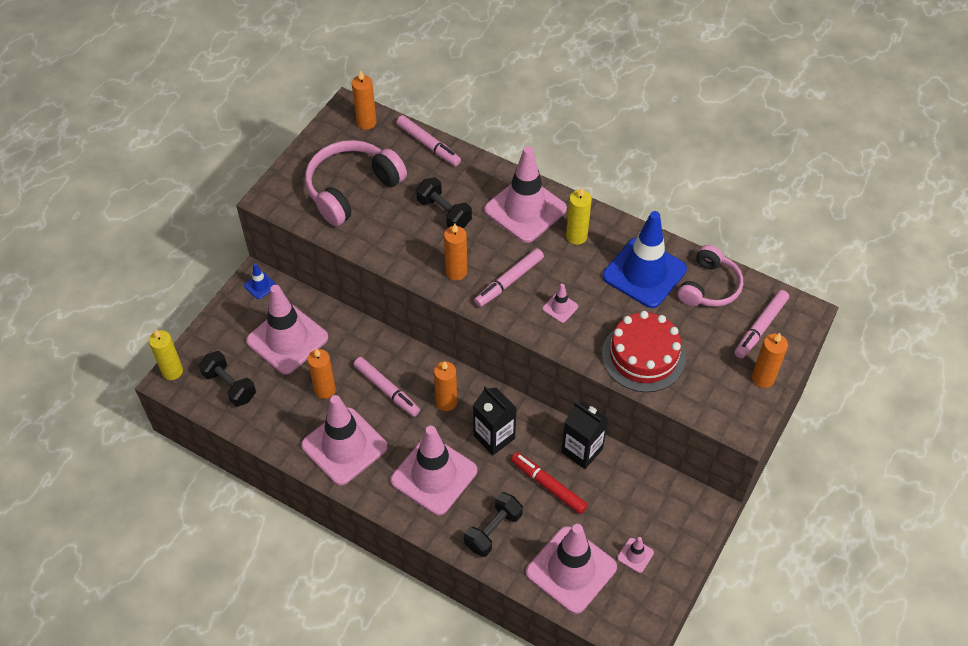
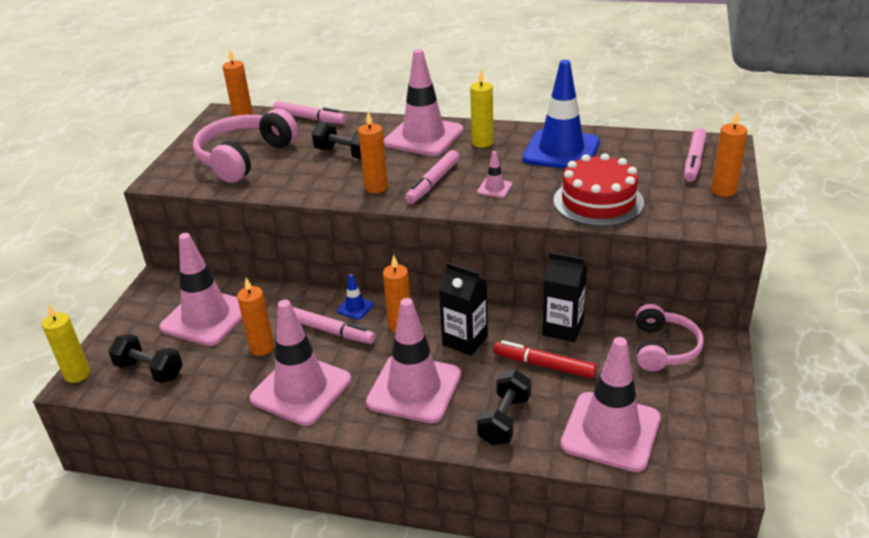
camera: 15 degrees left, 20 degrees down
(260, 285) = (164, 284): blue traffic cone -> blue traffic cone (355, 308)
(635, 555) = (671, 399): pink traffic cone -> none
(709, 286) = (627, 146): pink headphones -> pink headphones (663, 348)

